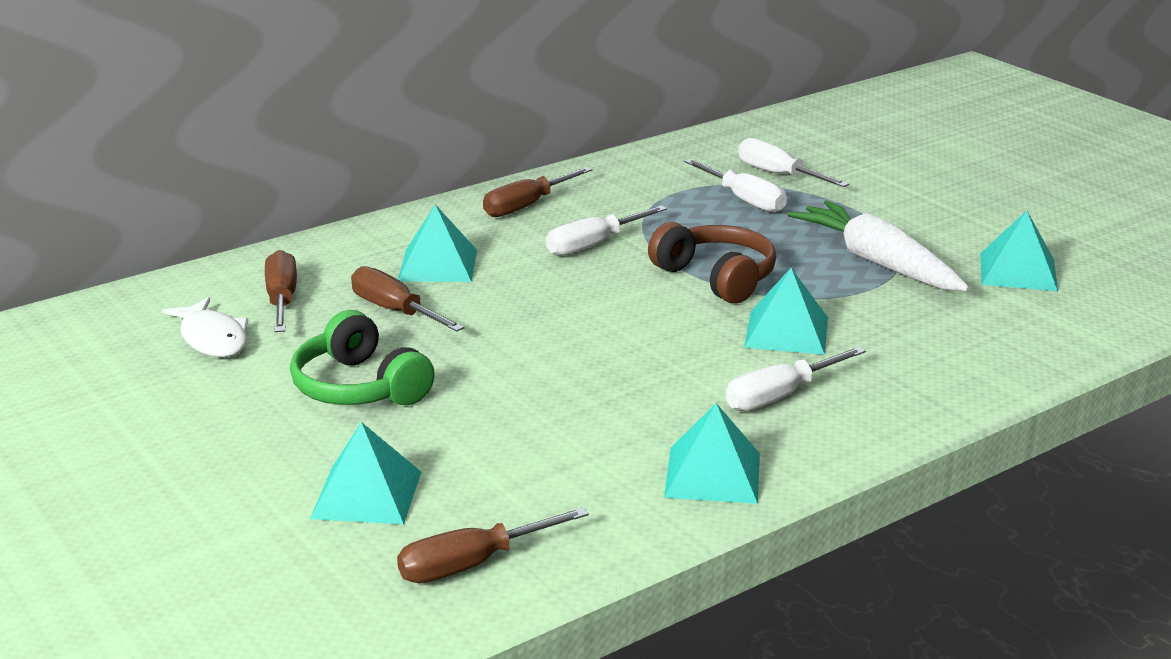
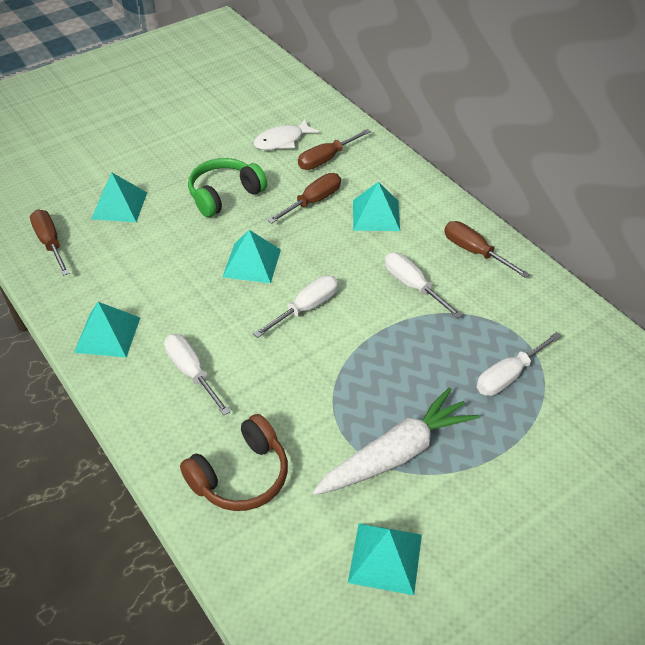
camera: 90 degrees right, 20 degrees up
(282, 300) = (326, 159): brown screwdriver -> brown screwdriver turned 150 degrees clockwise
(716, 278) = (364, 350): brown headphones -> brown headphones (241, 476)
(779, 175) = (568, 403): white screwdriver -> white screwdriver (306, 308)
(786, 332) = (279, 383): turquoise pyramid -> turquoise pyramid (252, 263)

